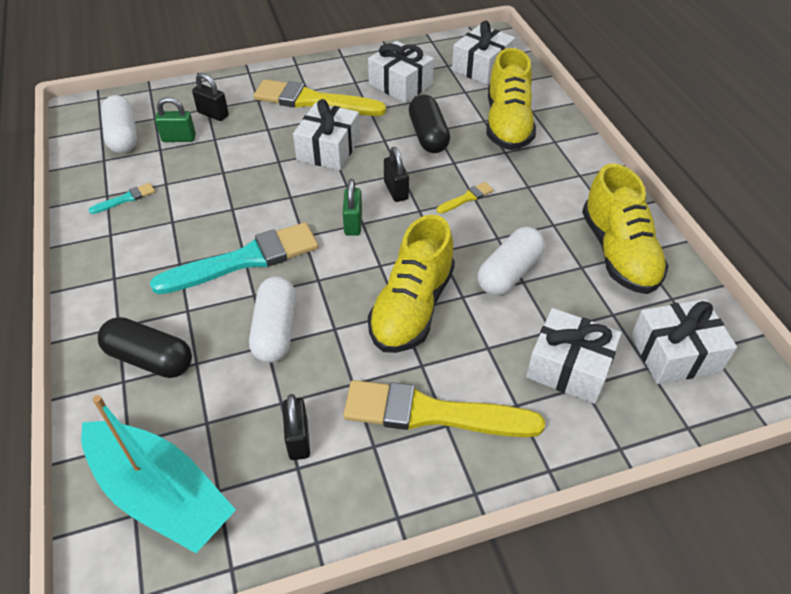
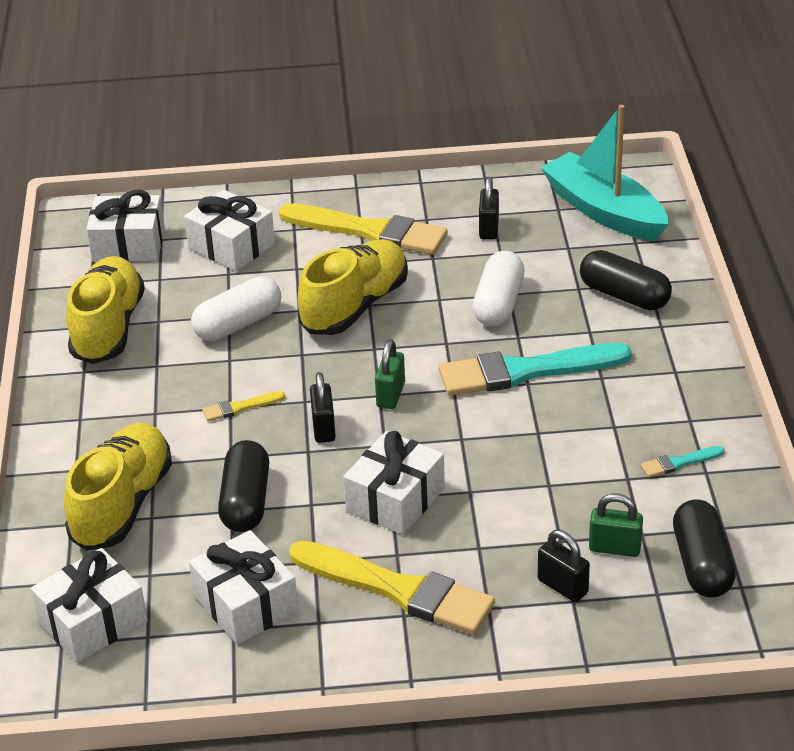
camera: 165 degrees left, 10 degrees down
(123, 136) = (701, 564): white capsule -> black capsule

